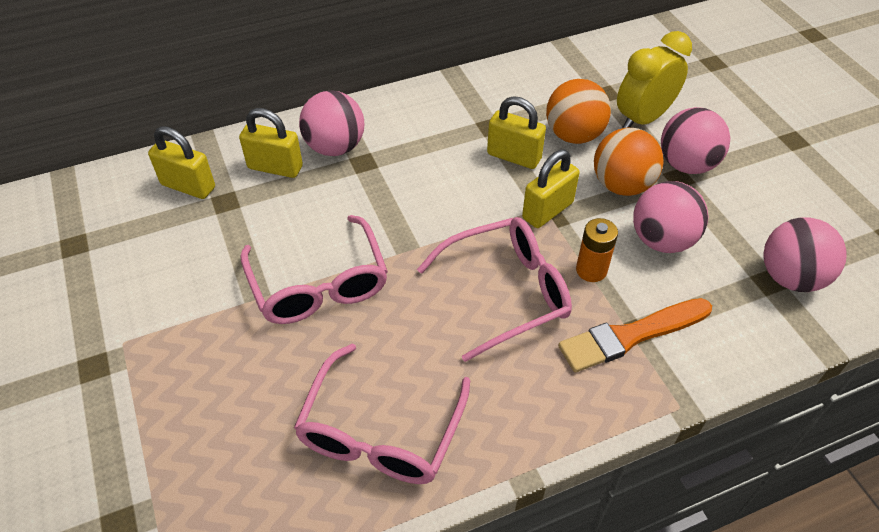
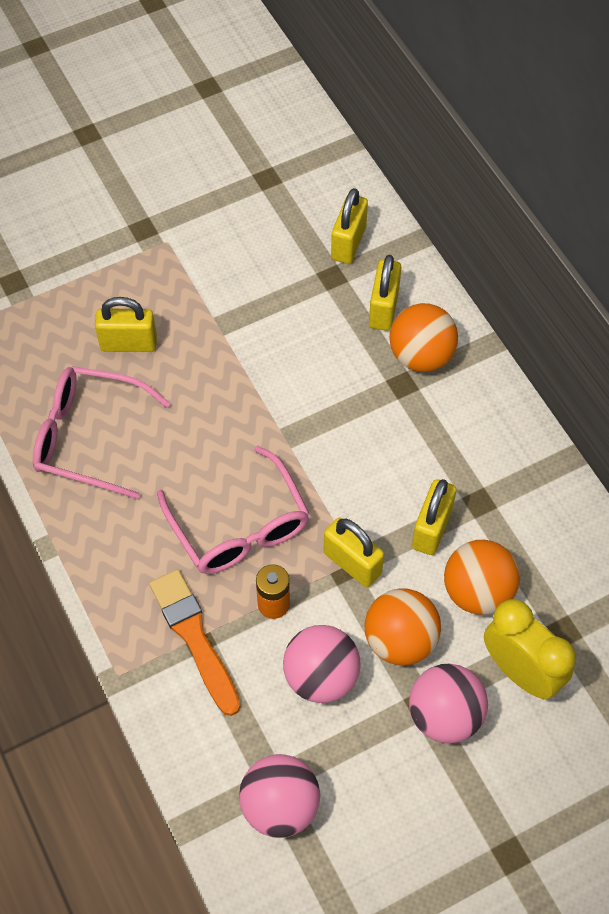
camera: 85 degrees right, 10 degrees up
(257, 386) = (128, 343): none -> yellow padlock
(319, 284) = (237, 370): pink glasses -> none
(335, 147) = (421, 356): pink ball -> orange ball

